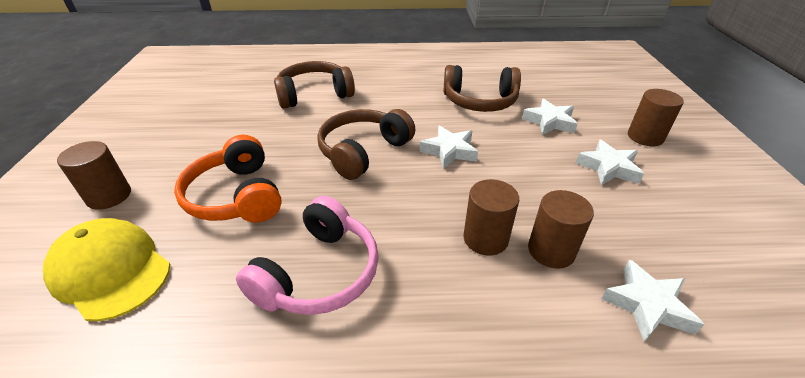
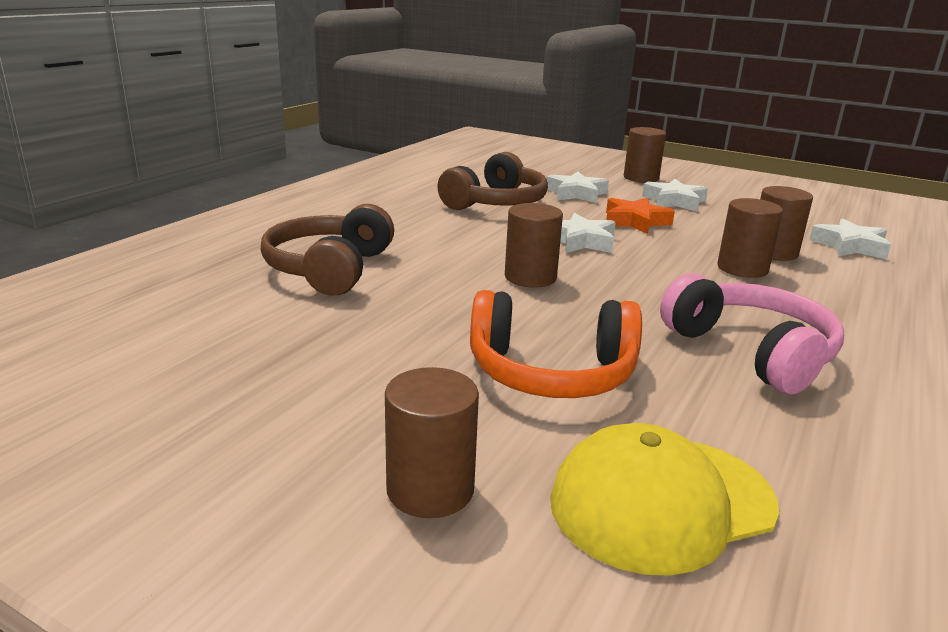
camera: 60 degrees left, 15 degrees down
(363, 151) = (530, 277): brown headphones -> brown cylinder
(524, 162) = (635, 221): none -> orange star

